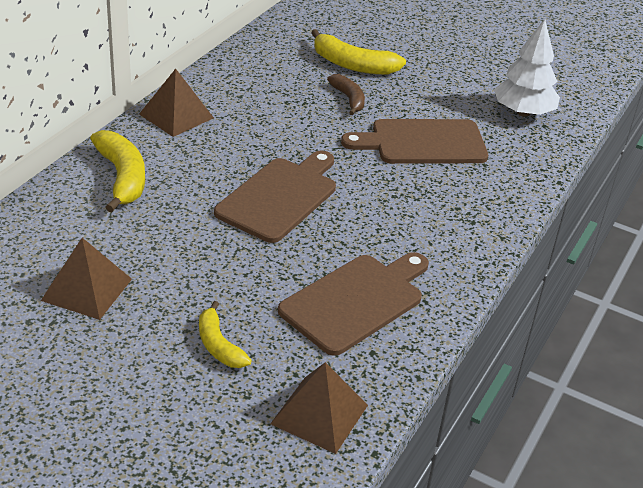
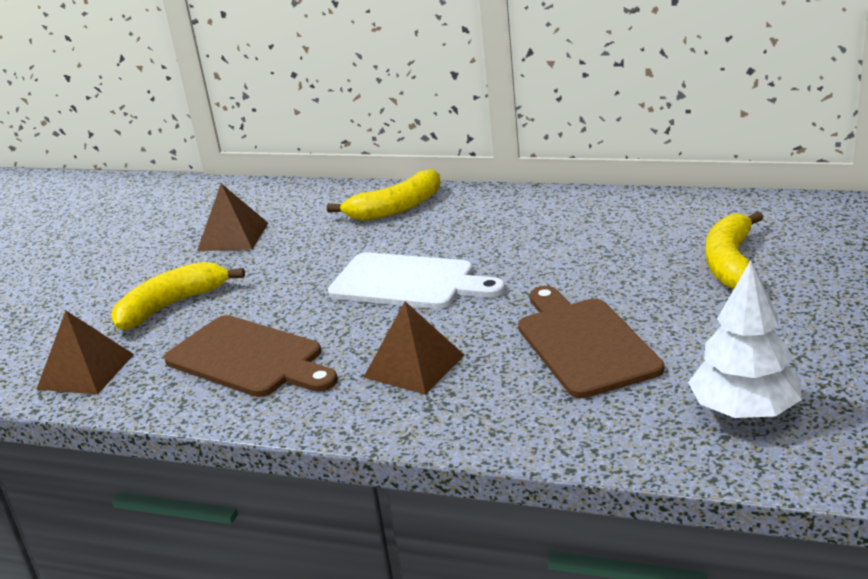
camera: 85 degrees right, 10 degrees down
(176, 116) = (518, 202): brown pyramid -> brown pyramid (414, 366)
(218, 345) = (172, 305): yellow banana -> yellow banana, size x1.60
(280, 197) = (408, 282): brown cutting board -> white cutting board
(349, 99) = (643, 278): brown banana -> none

